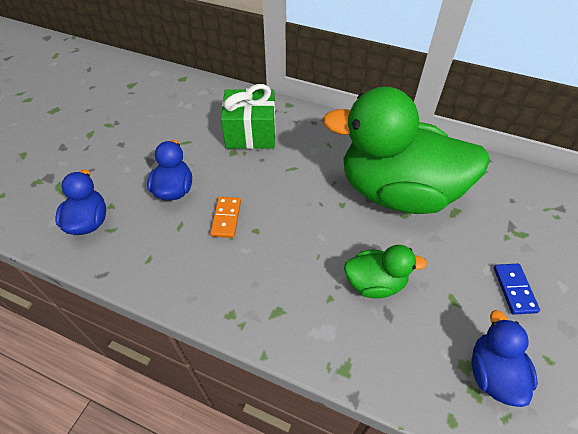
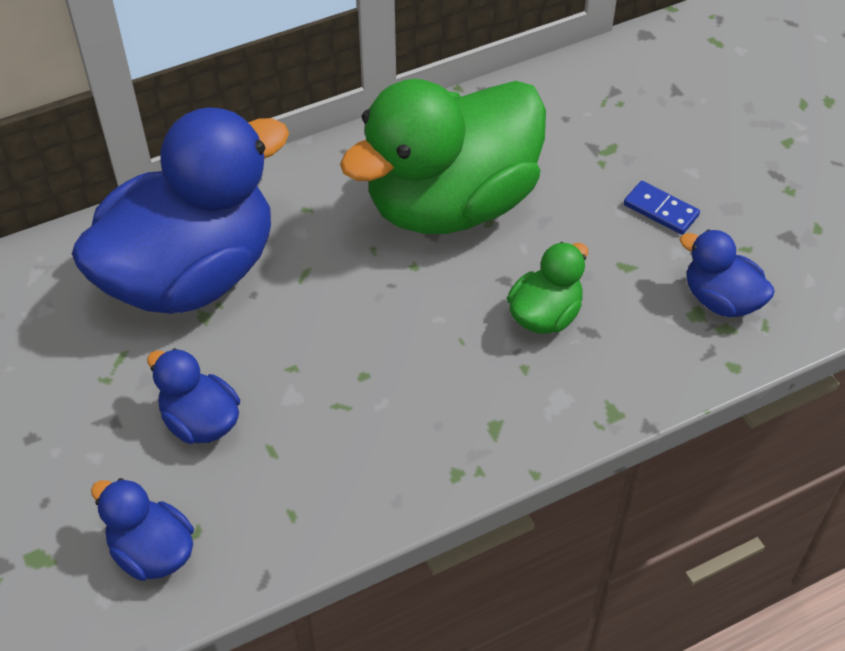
camera: 50 degrees left, 0 degrees up
(226, 218) = (312, 393): orange domino -> none
(251, 133) = (191, 274): green gift -> blue duck

